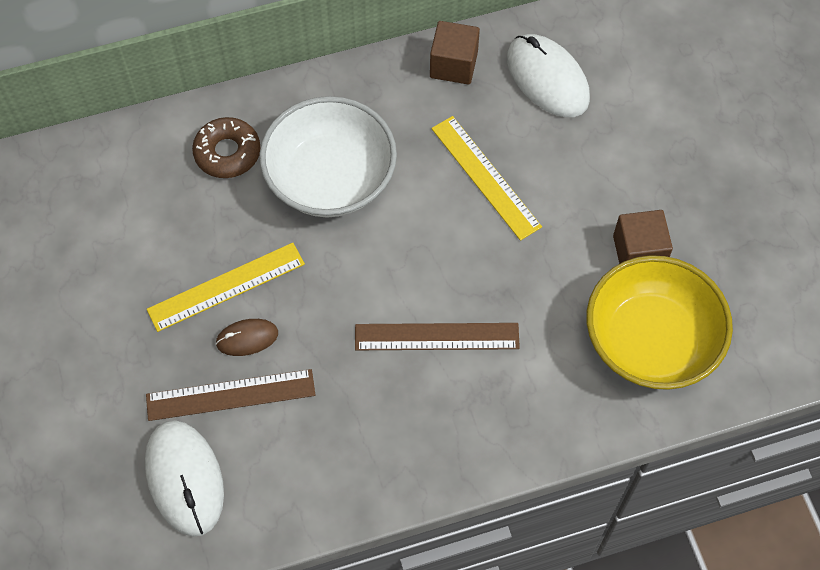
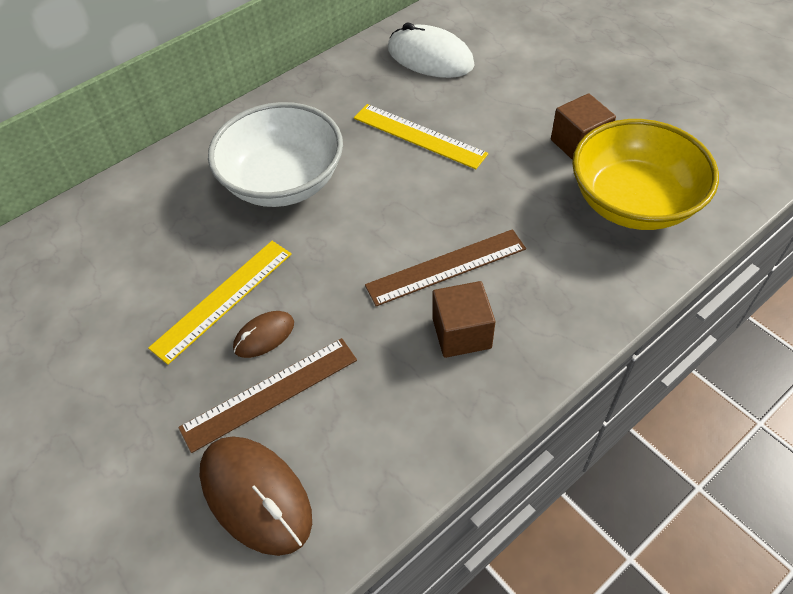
camera: 20 degrees left, 10 degrees down
(185, 479) = (256, 495): white mouse -> brown mouse
(227, 153) = (177, 194): brown donut -> none
(453, 65) = (348, 72): brown cube -> brown cube (461, 333)

